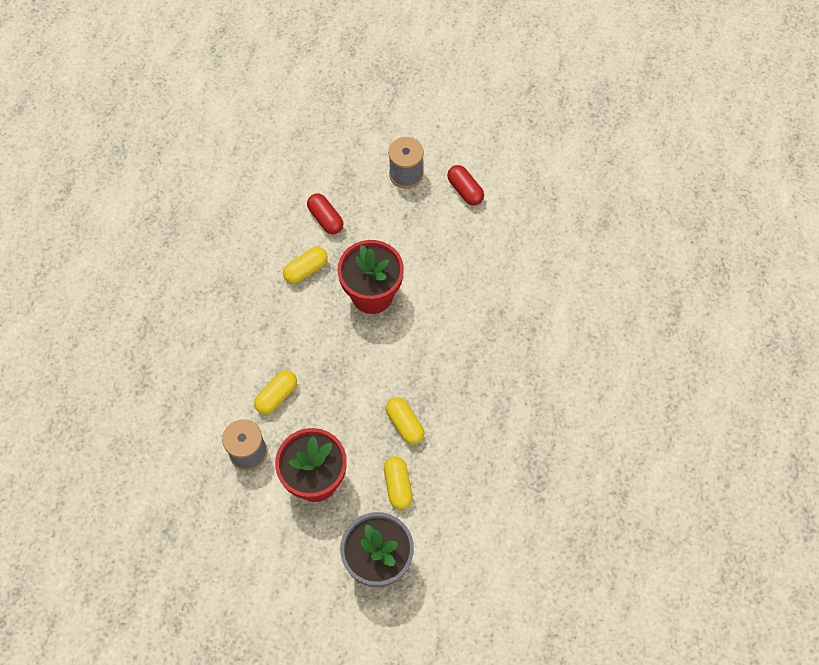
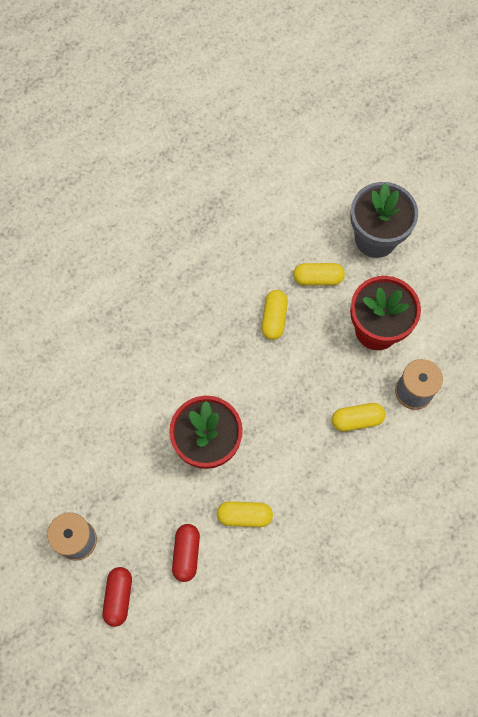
camera: 140 degrees left, 5 degrees up
(398, 486) = (318, 278): yellow capsule -> yellow capsule turned 60 degrees clockwise
(465, 190) = (42, 479): red capsule -> red capsule (118, 597)

